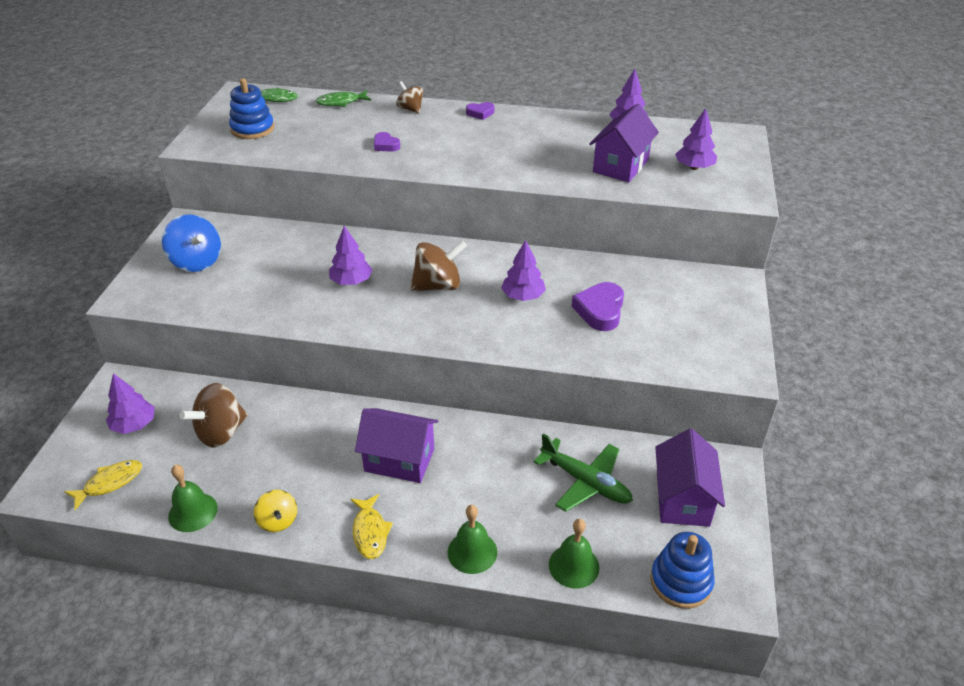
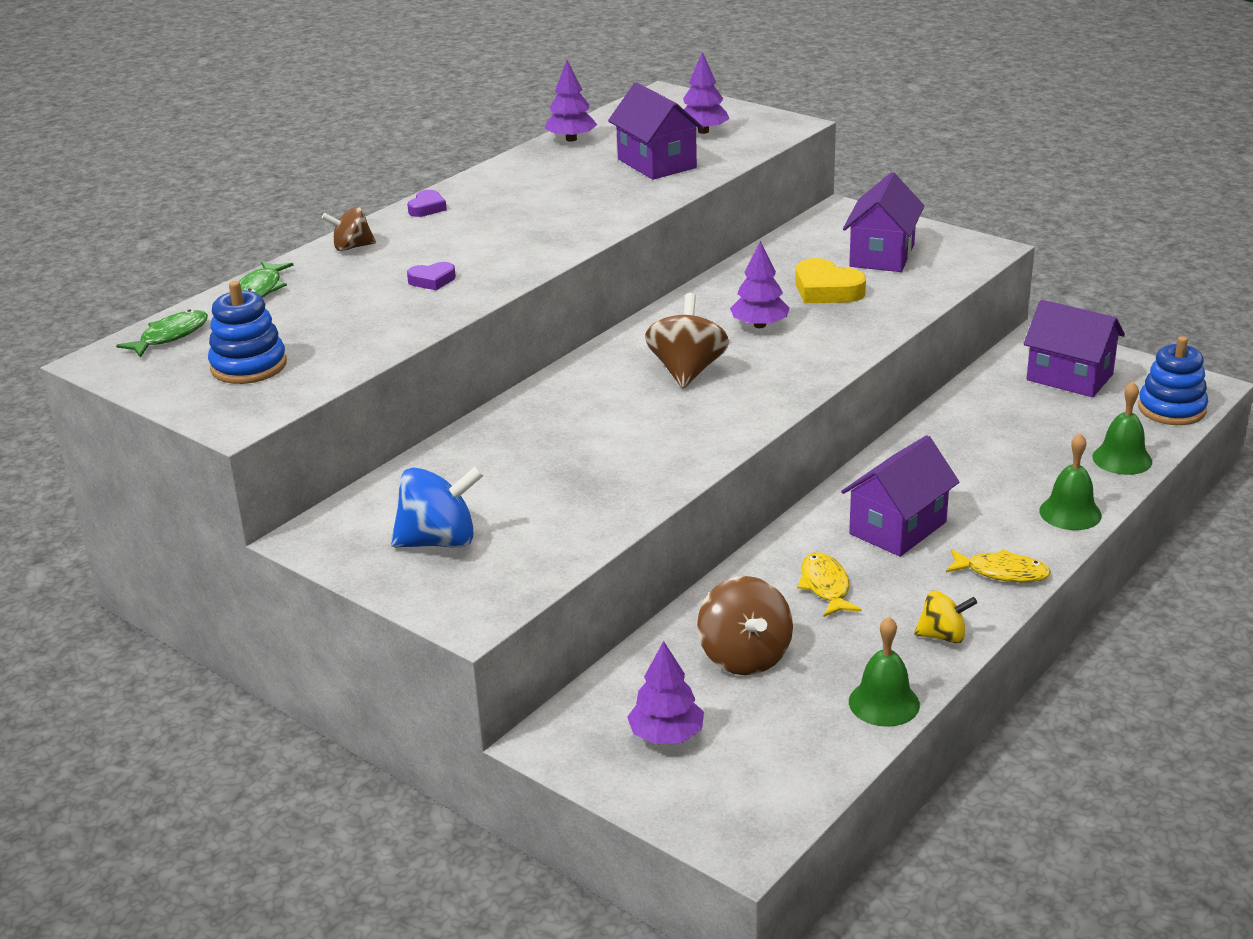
camera: 60 degrees left, 10 degrees down
(110, 483) = (777, 772): yellow fish -> yellow fish (825, 586)
(351, 281) = (618, 427): purple tree -> none
(585, 482) = (1012, 421): green plane -> none
(600, 310) = (826, 290): purple heart -> yellow heart
(680, 321) = (882, 255): none -> purple house

